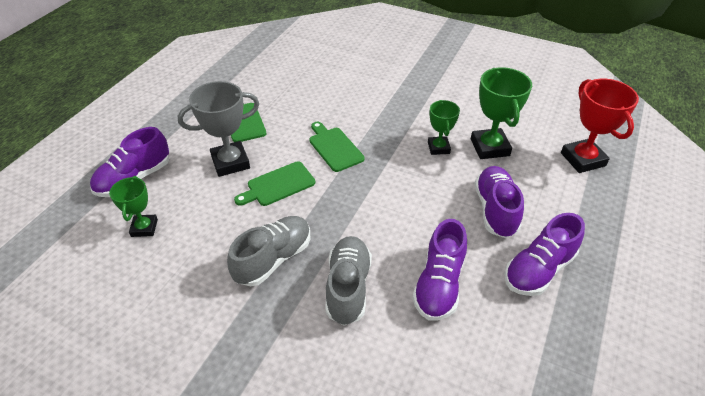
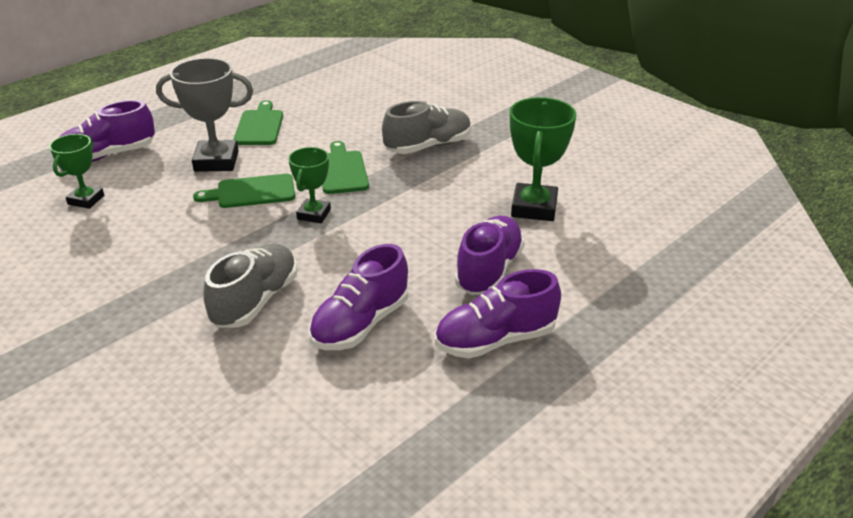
camera: 20 degrees right, 10 degrees down
(273, 259) = (195, 256): grey shoe -> grey shoe (428, 146)
(438, 148) = (467, 195): green trophy -> green trophy (314, 214)
(582, 159) = (650, 245): red trophy -> none

